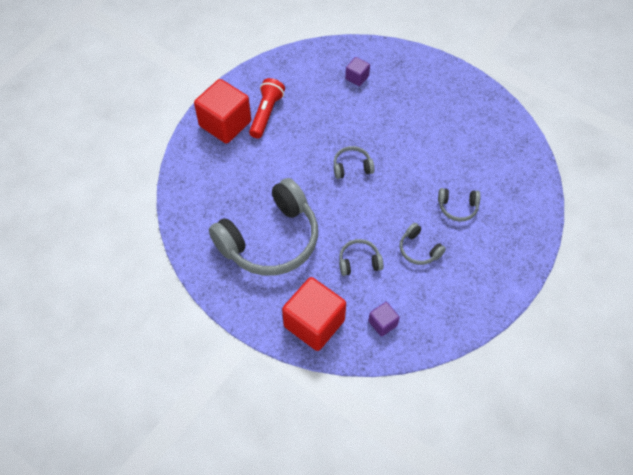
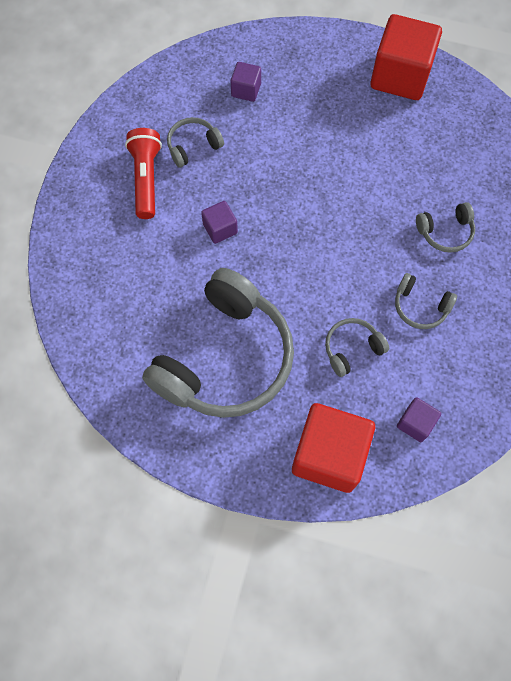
camera: 20 degrees left, 10 degrees up
(225, 124) = (96, 211): red cube -> red cube (400, 76)
(302, 158) = (220, 229): none -> purple cube
(352, 167) = (290, 219): grey headphones -> grey headphones (193, 146)

